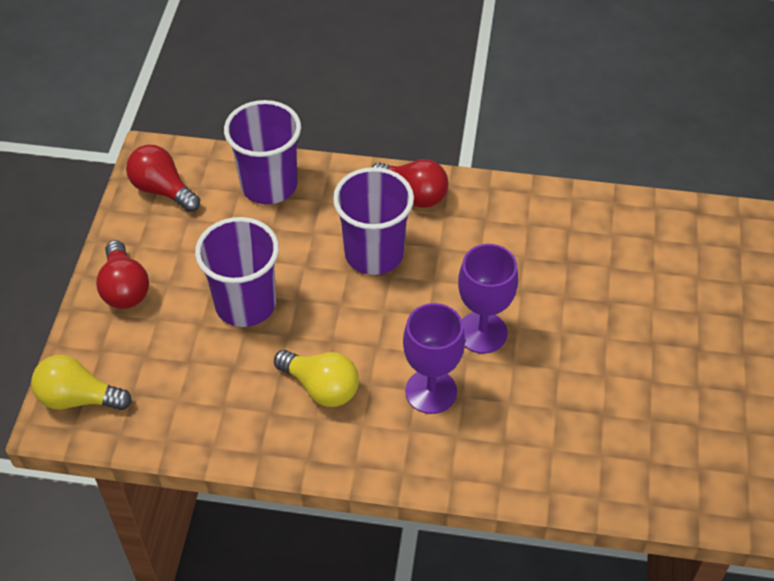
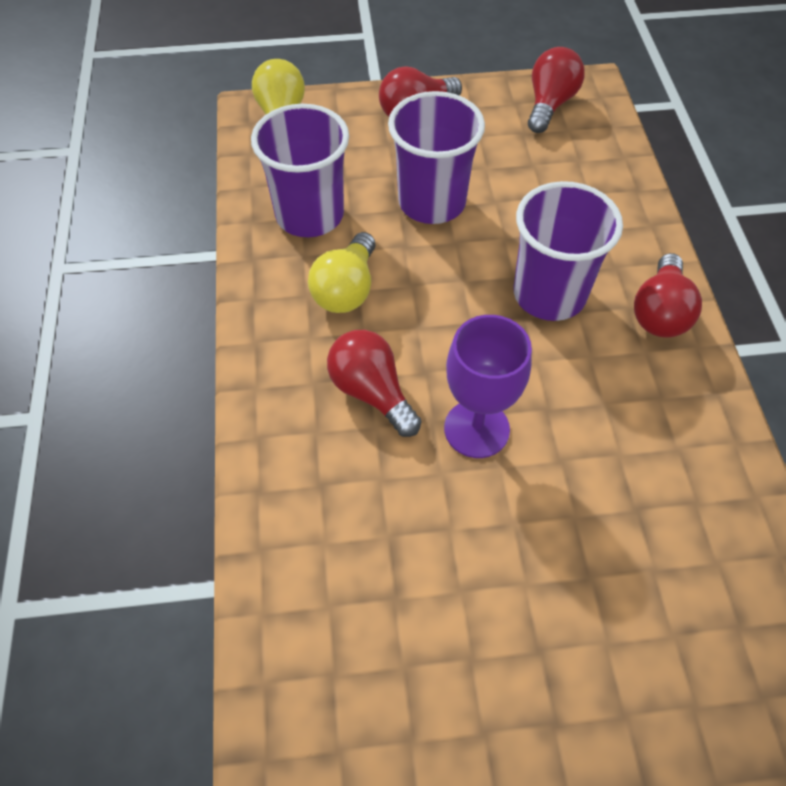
camera: 75 degrees right, 5 degrees up
(269, 185) = (600, 181): purple cup -> purple cup (309, 215)
(431, 391) = (372, 392): purple goblet -> red light bulb

